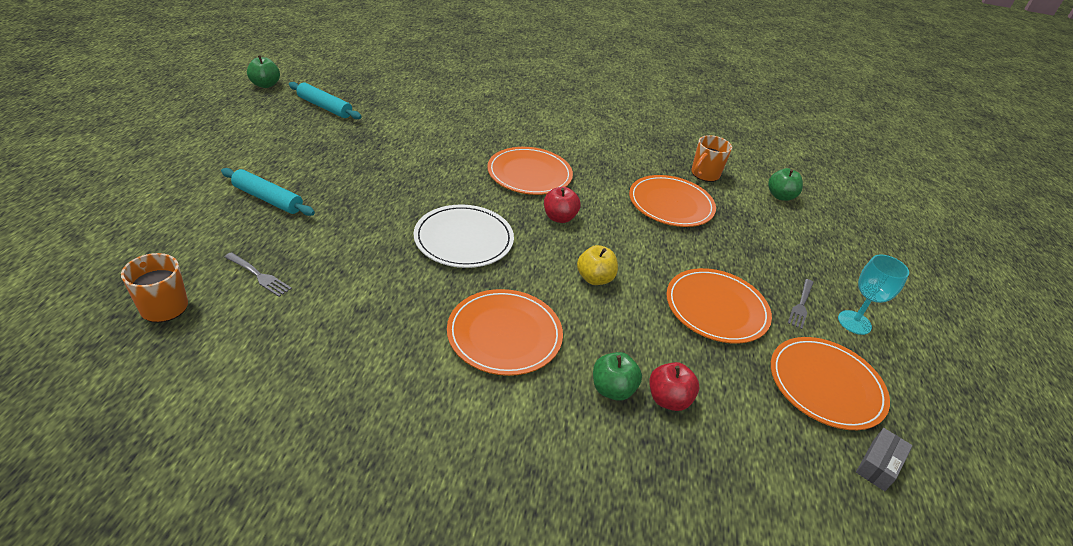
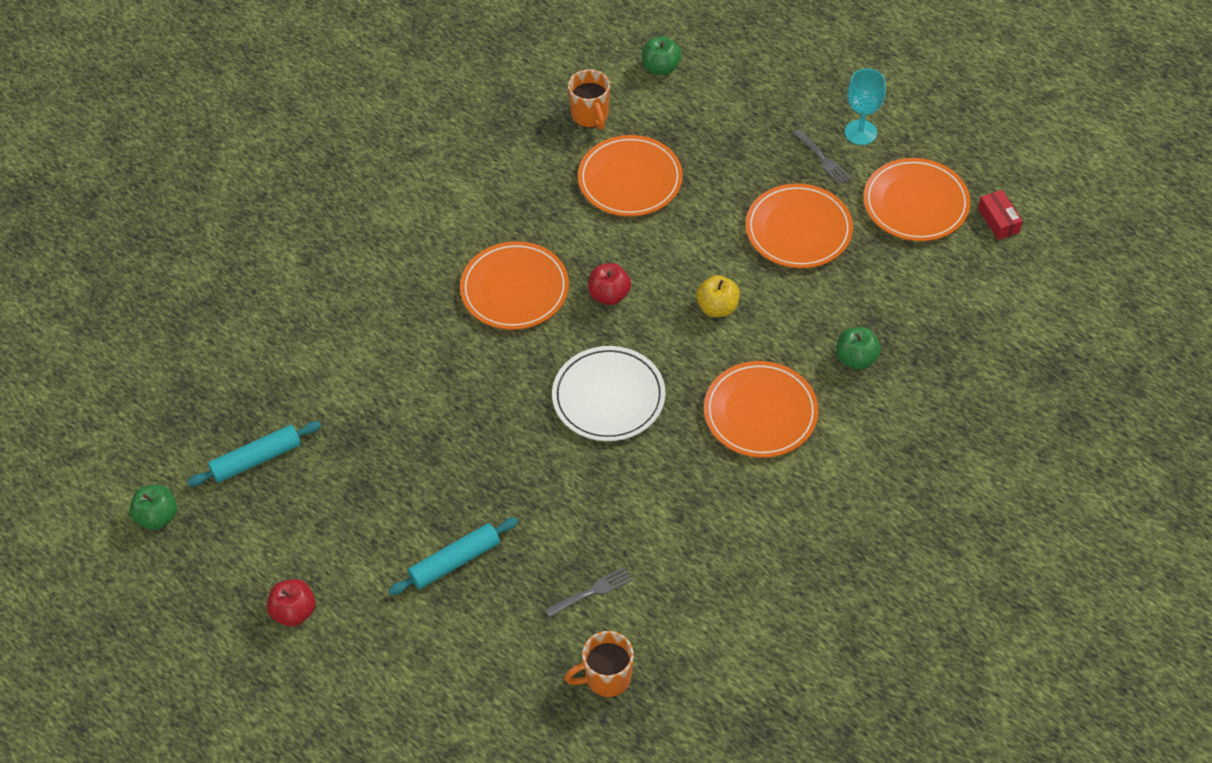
camera: 55 degrees left, 15 degrees up
(668, 399) = (883, 324): red apple -> red apple (294, 612)
(878, 465) = (998, 220): grey box -> red box

